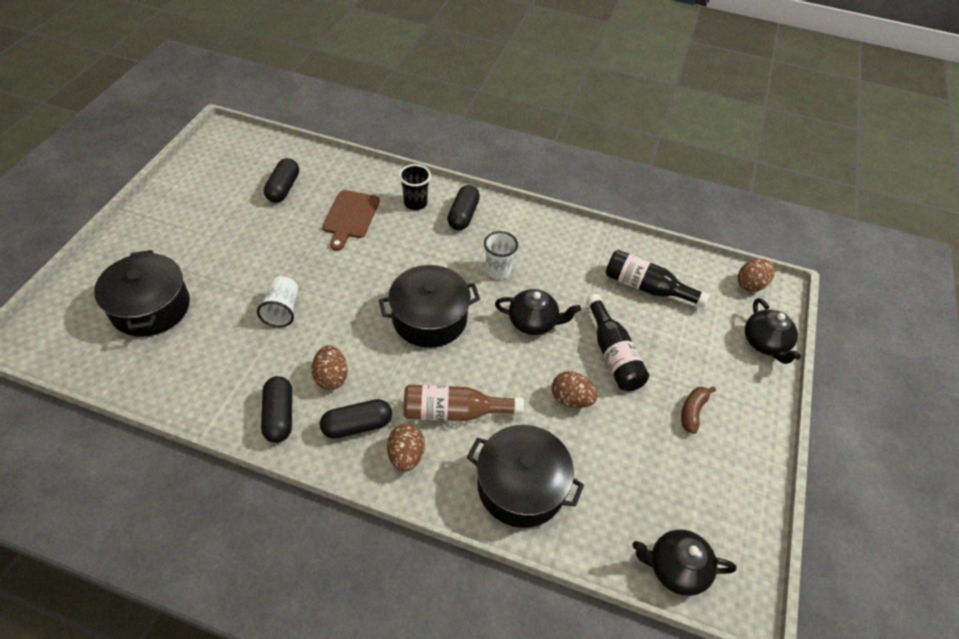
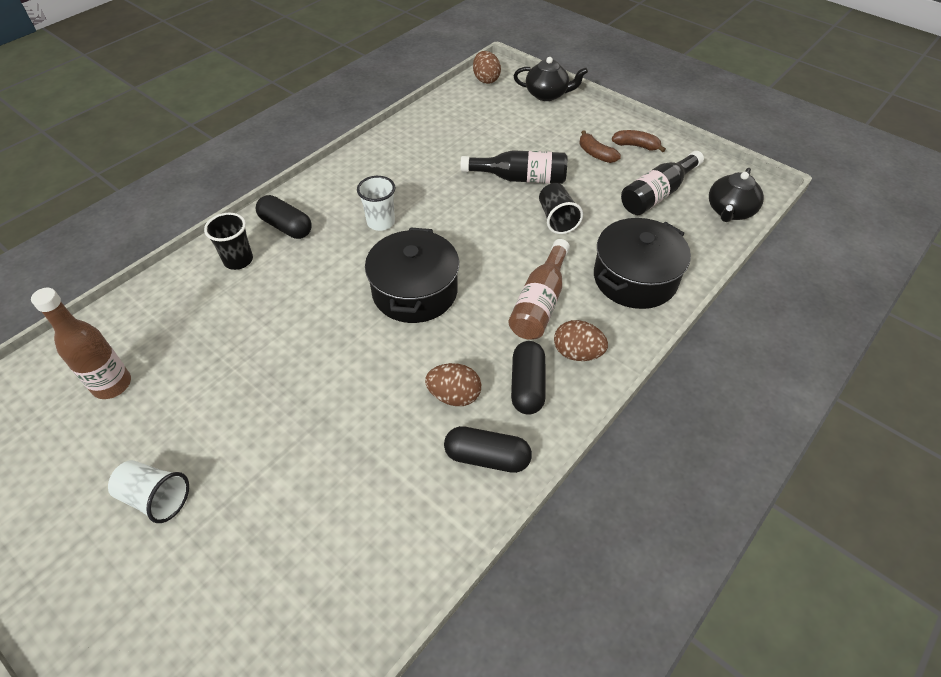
camera: 65 degrees left, 0 degrees up
(151, 307) = (235, 590): black pot -> none
(282, 310) = (329, 426): white cup -> white cup (156, 498)
(283, 188) = (112, 385): black capsule -> brown bottle
(350, 217) = (218, 325): brown cutting board -> none
(533, 322) = (459, 217): black teapot -> none
(571, 399) = (557, 219): brown egg -> black cup
(646, 287) = (457, 134): black bottle -> black bottle (657, 194)
(732, 448) = (636, 146): none -> brown banana

